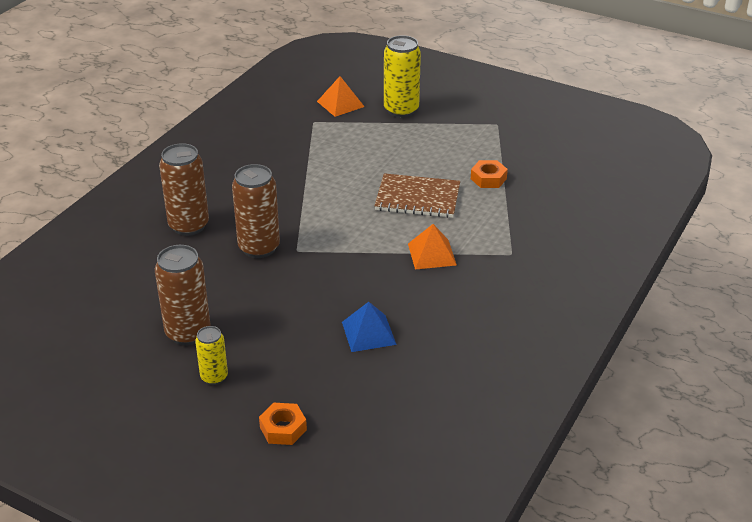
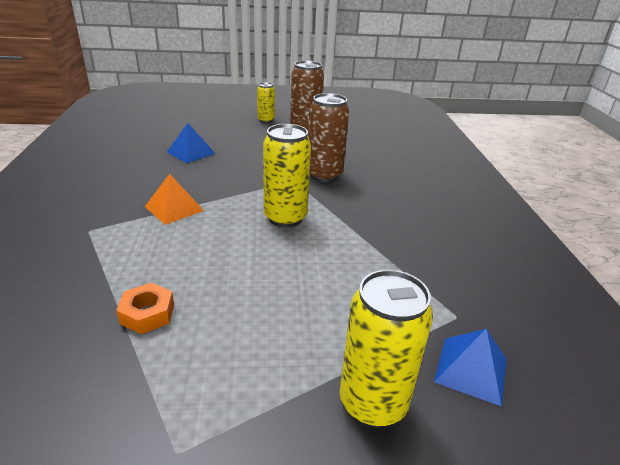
camera: 145 degrees right, 5 degrees down
(189, 225) = (395, 174): brown can -> none
(283, 428) = (207, 113): orange nut -> none
(340, 104) = (471, 370): orange pyramid -> blue pyramid
(346, 213) = (285, 218): none -> yellow can
(417, 198) = (226, 256): brown notebook -> none

